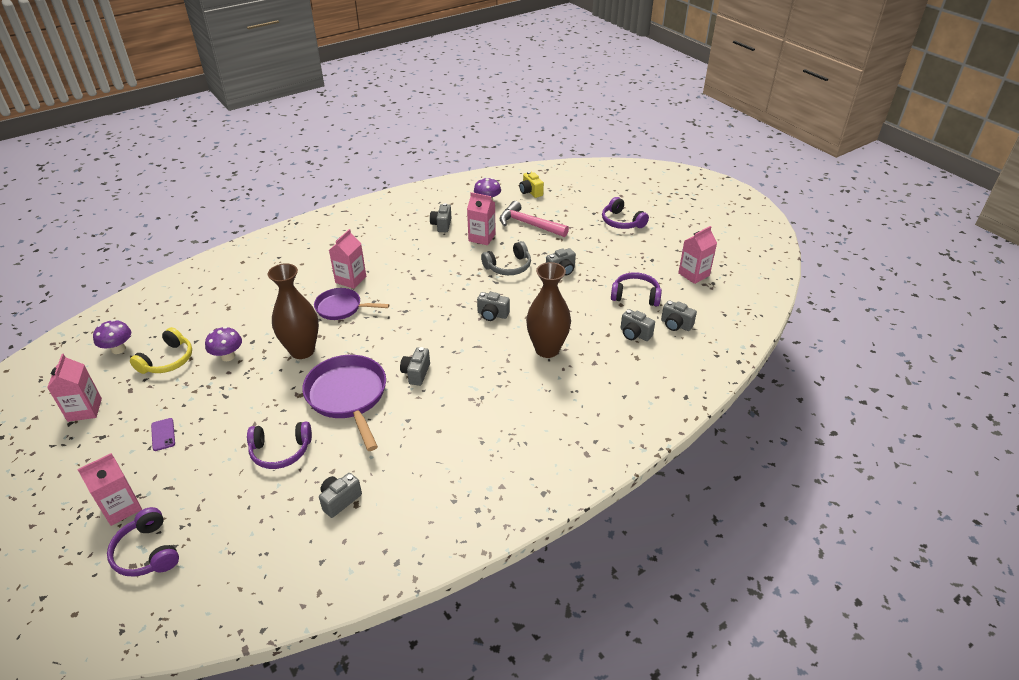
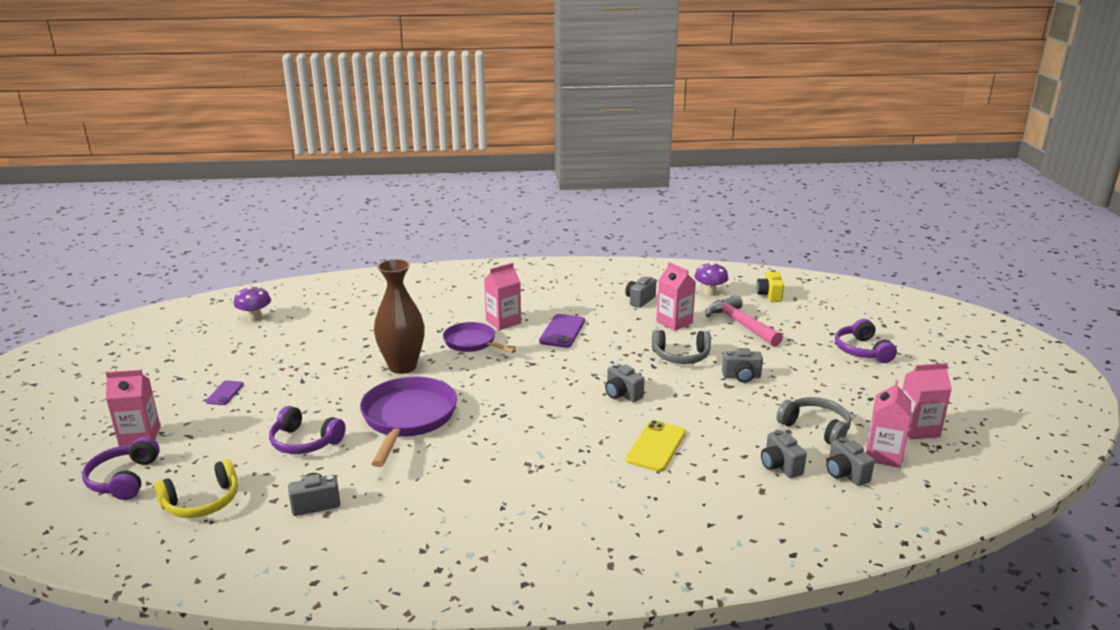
camera: 30 degrees right, 15 degrees down
(85, 410) = (187, 354): pink carton -> pink carton (883, 455)
(167, 360) = (284, 338): yellow headphones -> yellow headphones (202, 502)
(228, 356) = (334, 350): purple mushroom -> none
(405, 273) = (562, 331): none -> purple phone
(416, 373) = (492, 421): grey camera -> none
(547, 349) = (656, 446): brown vase -> yellow phone
(635, 296) = (815, 428): purple headphones -> grey headphones

